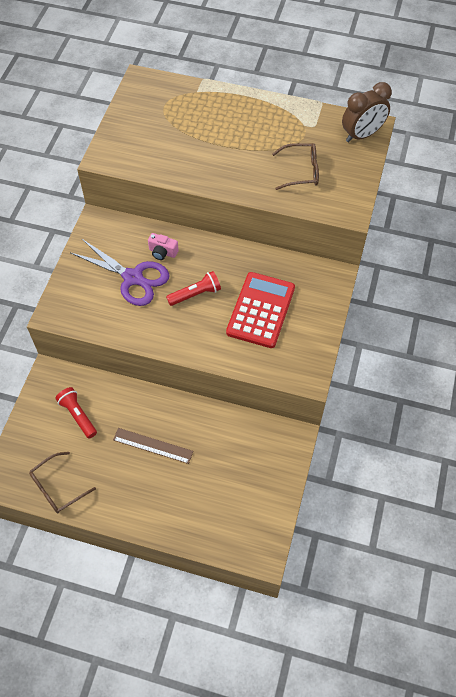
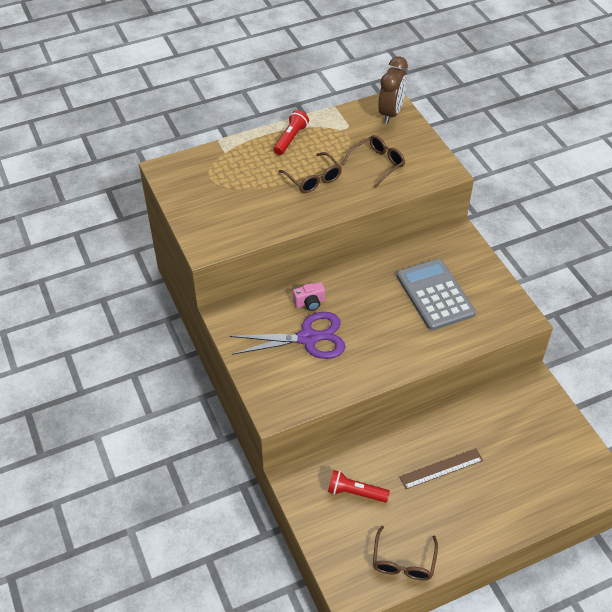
camera: 40 degrees left, 10 degrees down
(195, 294) = (372, 316): red flashlight -> red flashlight (290, 139)
(238, 153) = (313, 179): none -> brown glasses
(261, 310) = (435, 295): red calculator -> grey calculator

